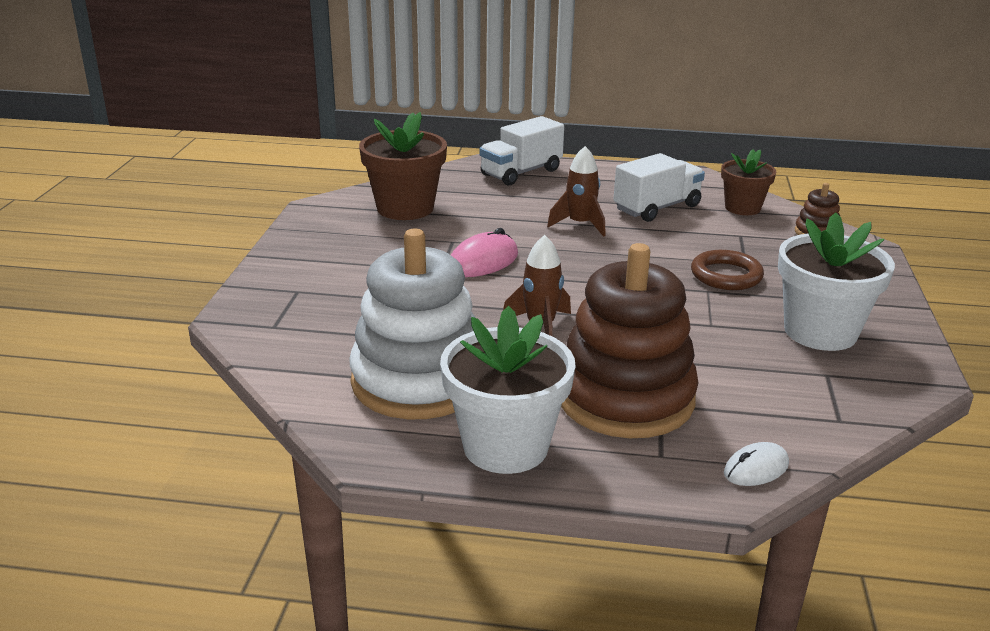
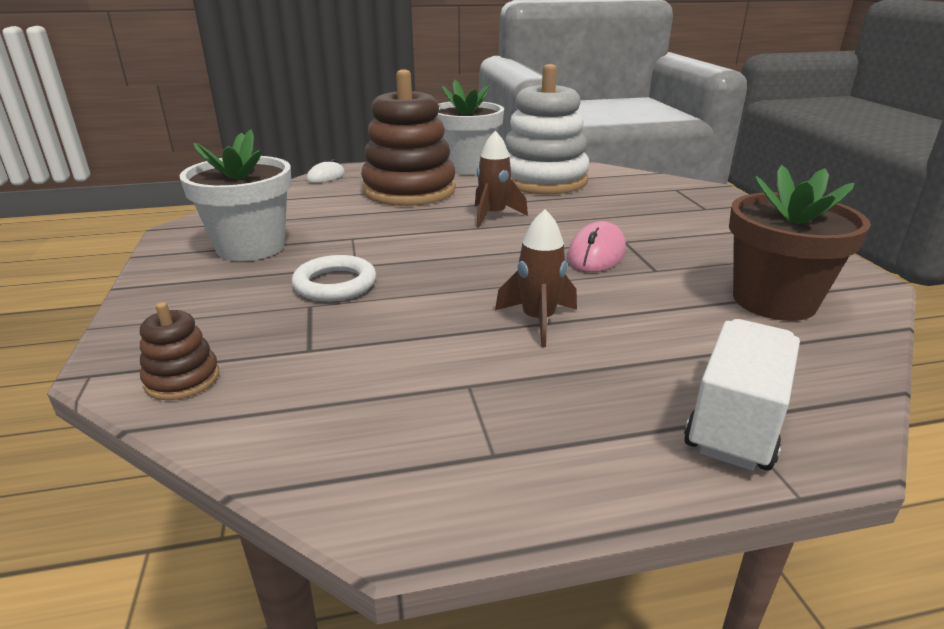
camera: 160 degrees right, 0 degrees up
(657, 208) = (445, 379): white truck -> none
(726, 275) = (335, 284): brown ring -> white ring
(742, 208) = (295, 415): brown flower pot -> none

